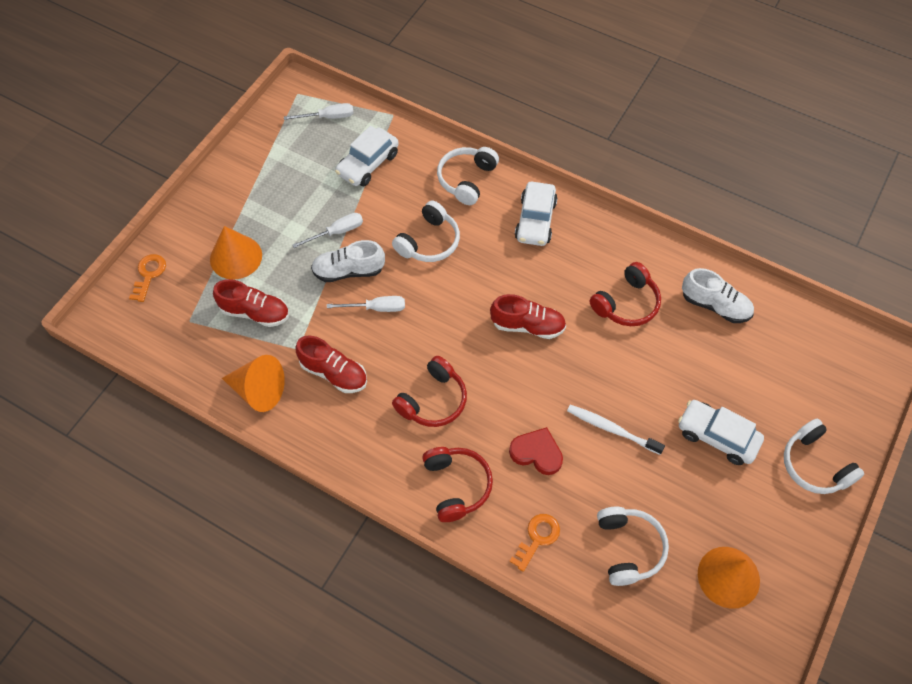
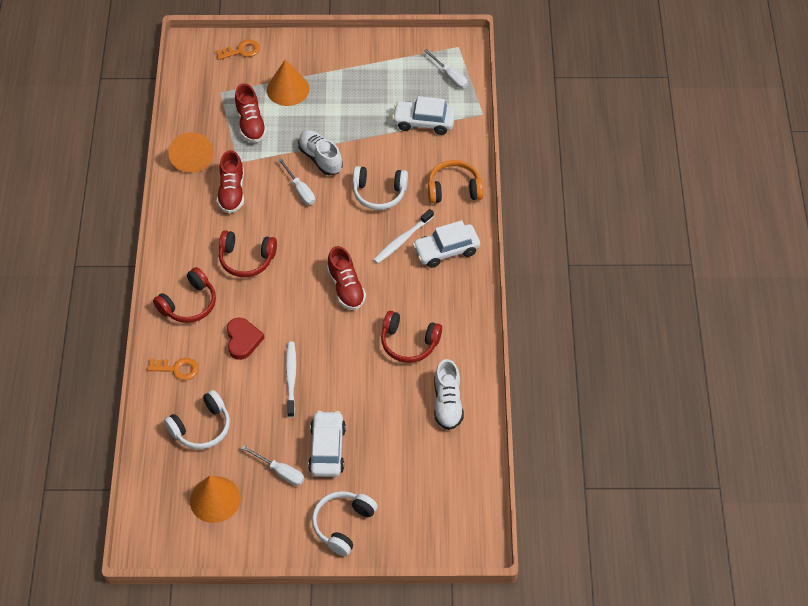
camera: 60 degrees right, 5 degrees down
(337, 232) = (349, 135): white screwdriver -> white screwdriver (280, 471)
(466, 179) = (454, 189): white headphones -> orange headphones
(499, 250) = (402, 240): none -> white toothbrush

